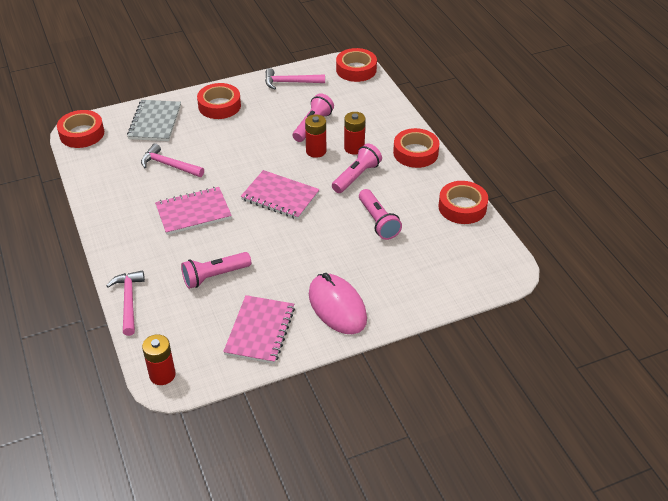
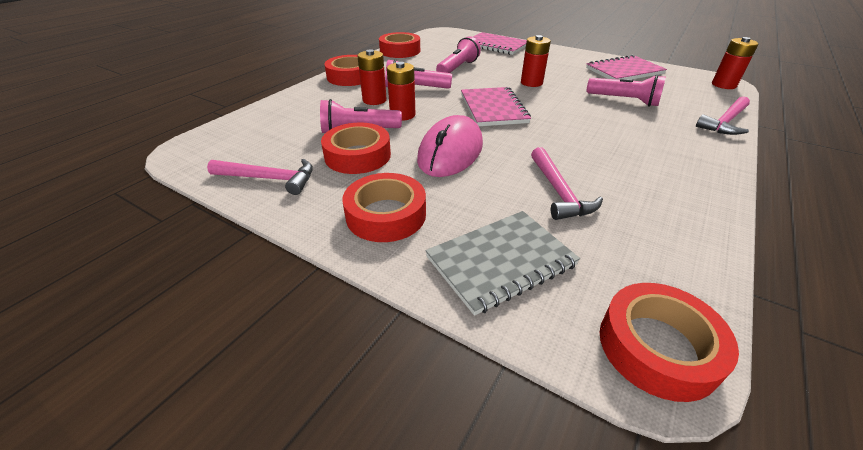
camera: 125 degrees left, 5 degrees down
(193, 212) = (589, 140): pink notebook -> pink notebook (496, 45)
(290, 82) = (269, 179): pink hammer -> pink hammer turned 45 degrees counterclockwise
(301, 247) = (531, 83): none -> red battery
(337, 307) = (557, 59): pink mouse -> pink mouse (450, 152)
(356, 69) = (203, 143): red tape -> red tape (357, 155)

